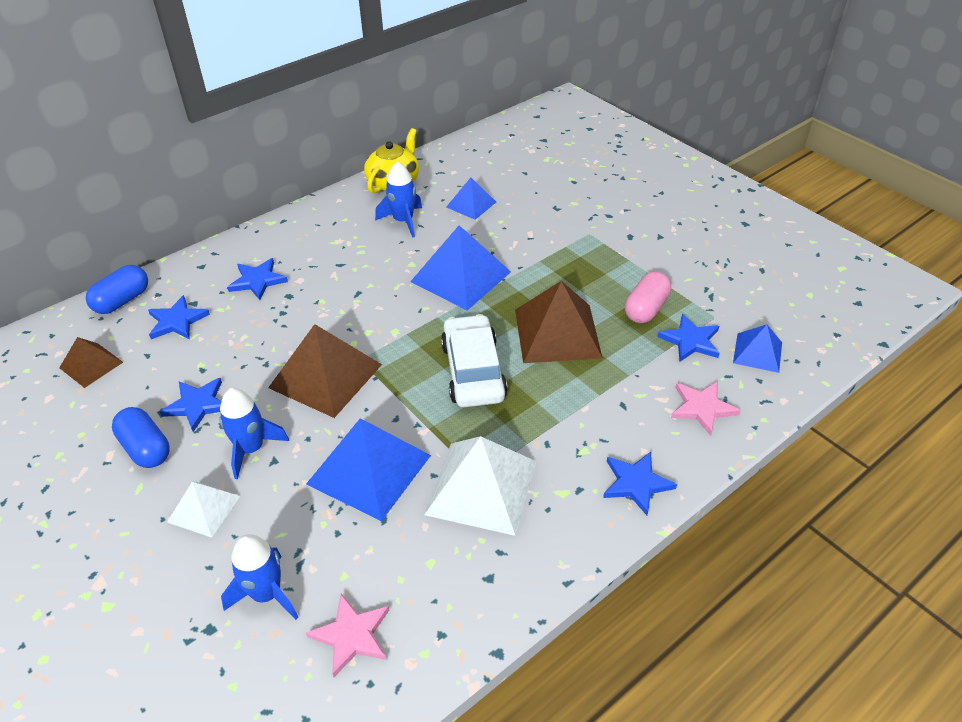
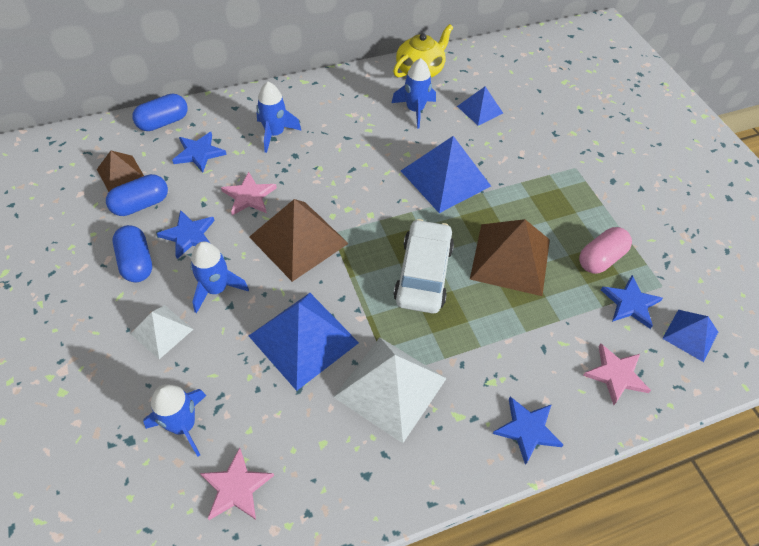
camera: 15 degrees right, 10 degrees up
(128, 389) = (141, 204): none -> blue capsule
(252, 348) = (249, 196): none -> pink star
(257, 281) = (275, 134): blue star -> blue rocket

